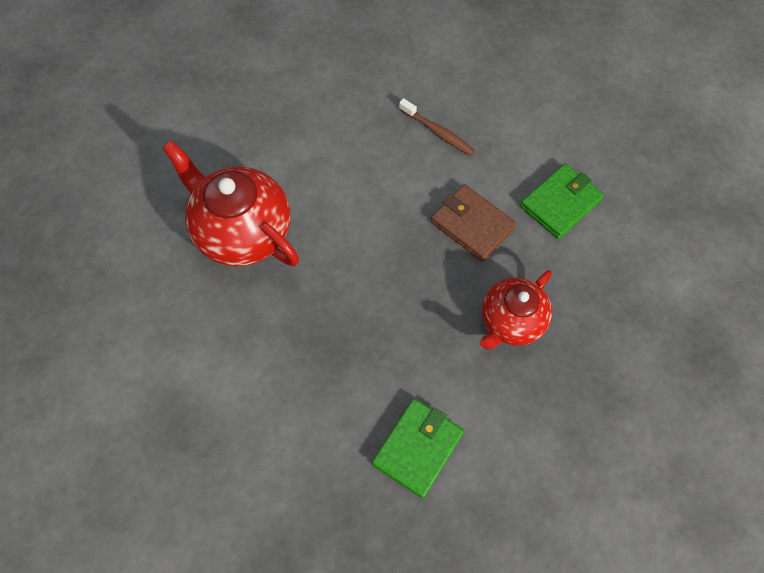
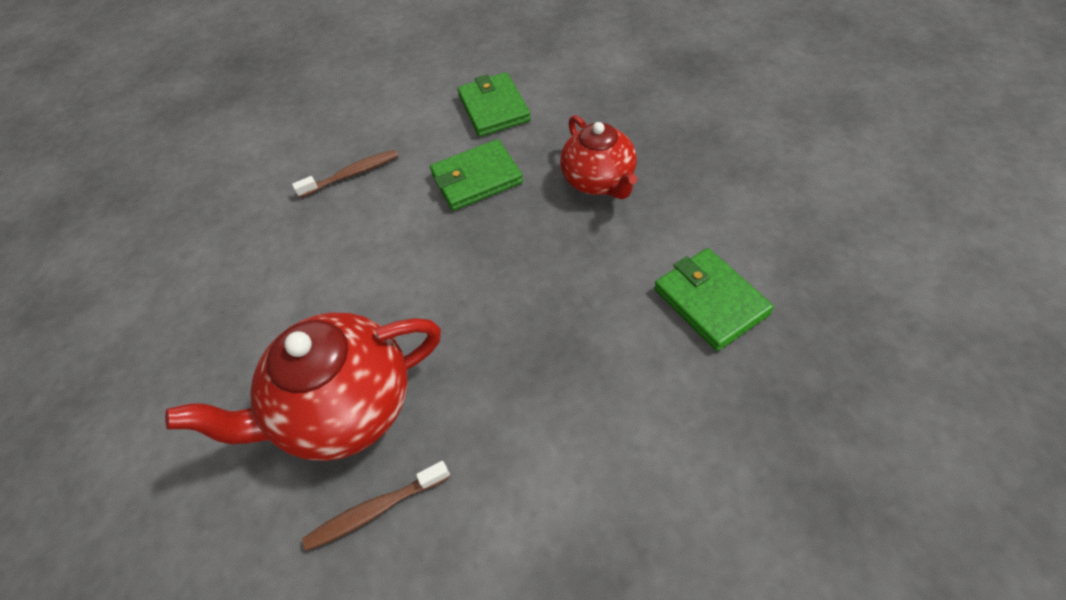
camera: 60 degrees left, 10 degrees down
(183, 283) = (375, 510): none -> brown toothbrush
(472, 225) = (476, 178): brown wallet -> green wallet

